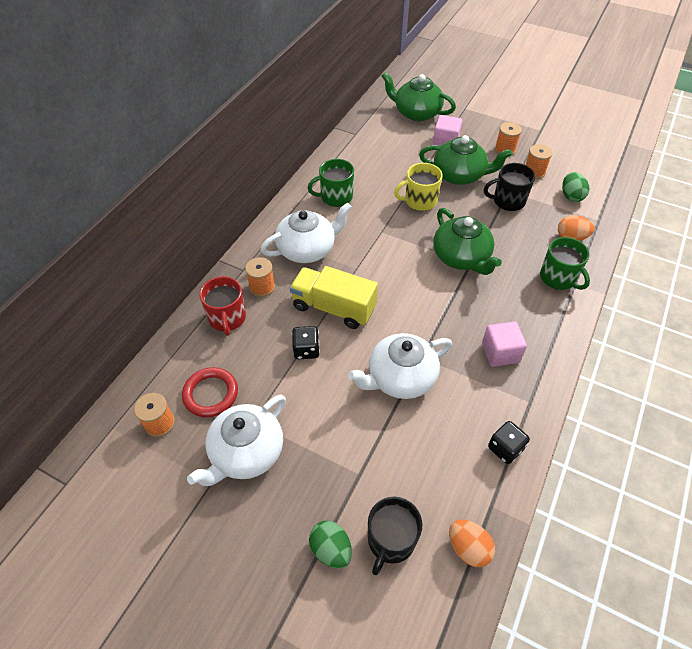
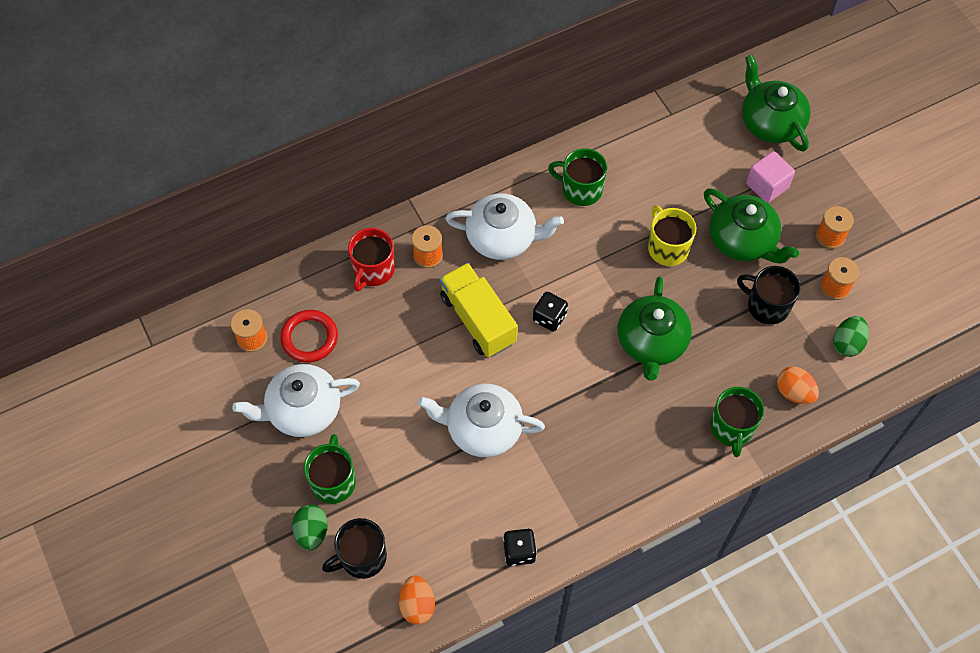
camera: 35 degrees right, 10 degrees up
(306, 350) = (420, 347): black dice -> black dice (549, 318)
(316, 493) = (333, 481): none -> green mug
(419, 201) = (667, 248): yellow mug -> yellow mug turned 45 degrees clockwise
(500, 352) = (596, 465): pink cube -> none

